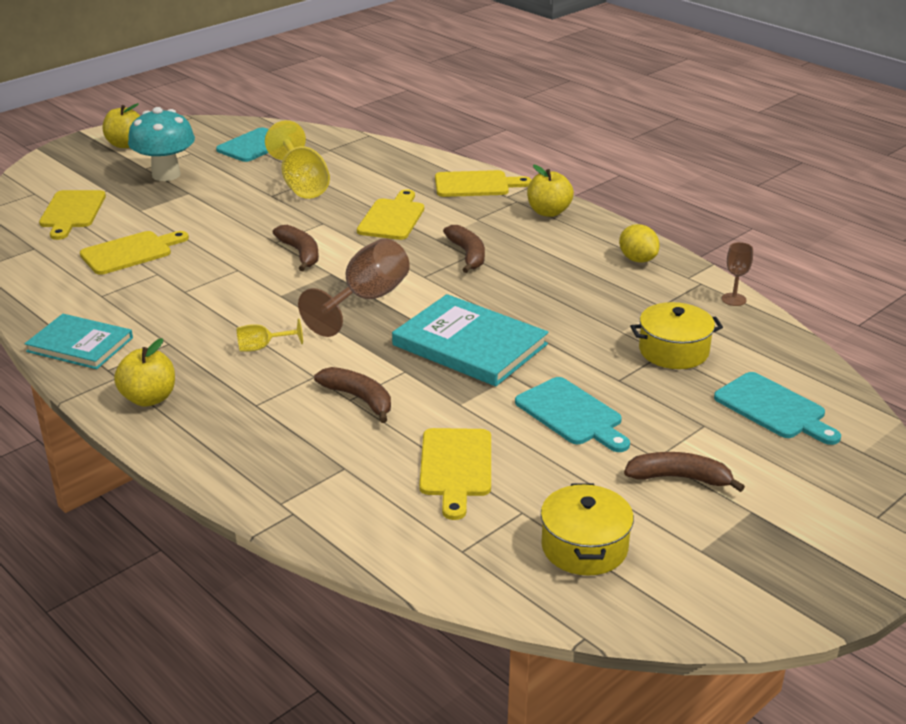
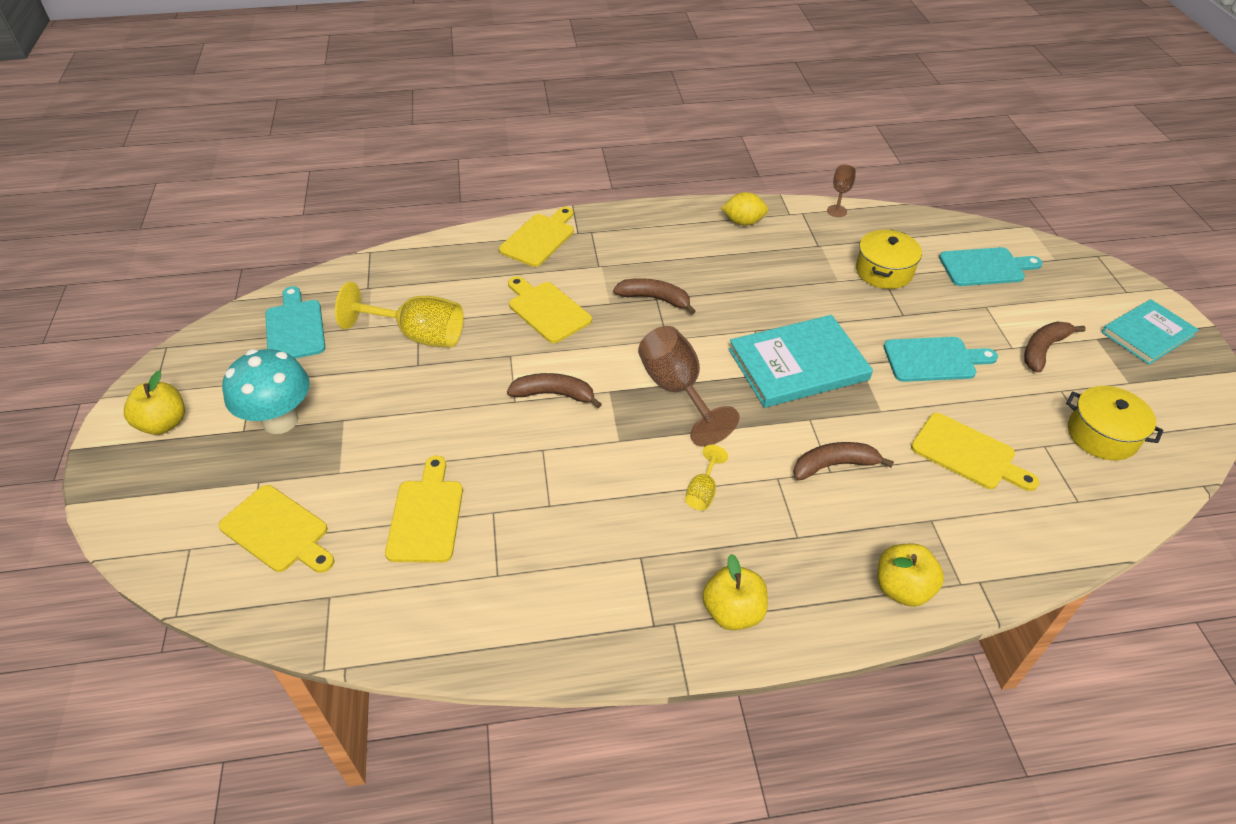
camera: 55 degrees left, 15 degrees up
(80, 345) = (586, 631): turquoise book -> turquoise book (1147, 334)
(548, 212) = (627, 225): yellow apple -> yellow apple (902, 588)

